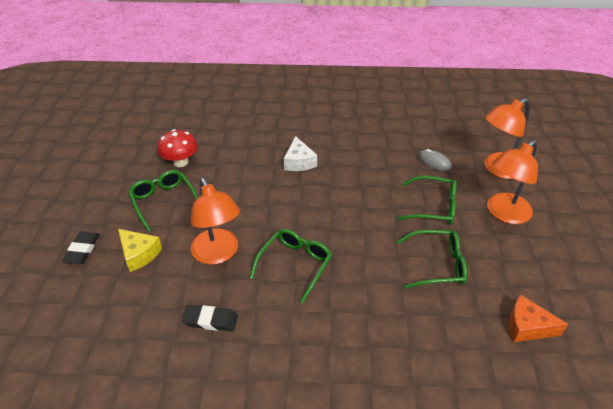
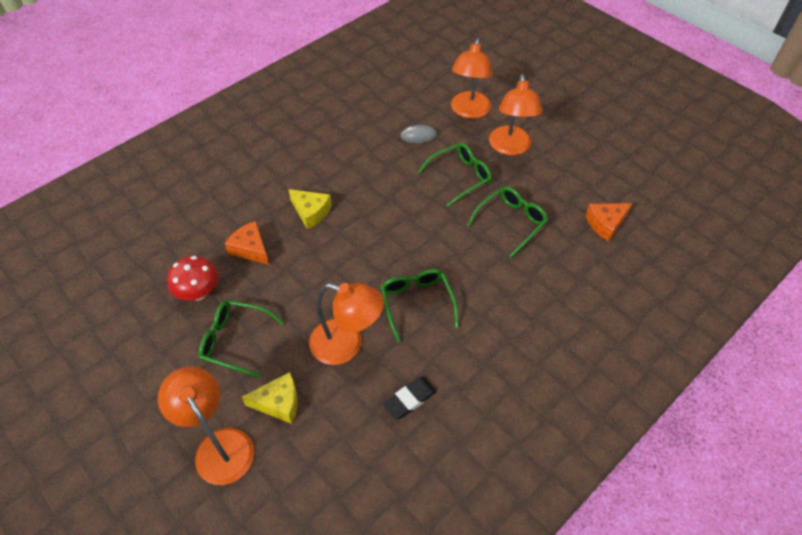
camera: 45 degrees left, 10 degrees up
(82, 250) = (219, 445): black eraser -> orange lamp
(237, 158) = (251, 249): none -> orange cheese
(299, 162) = (311, 212): white cheese -> yellow cheese

